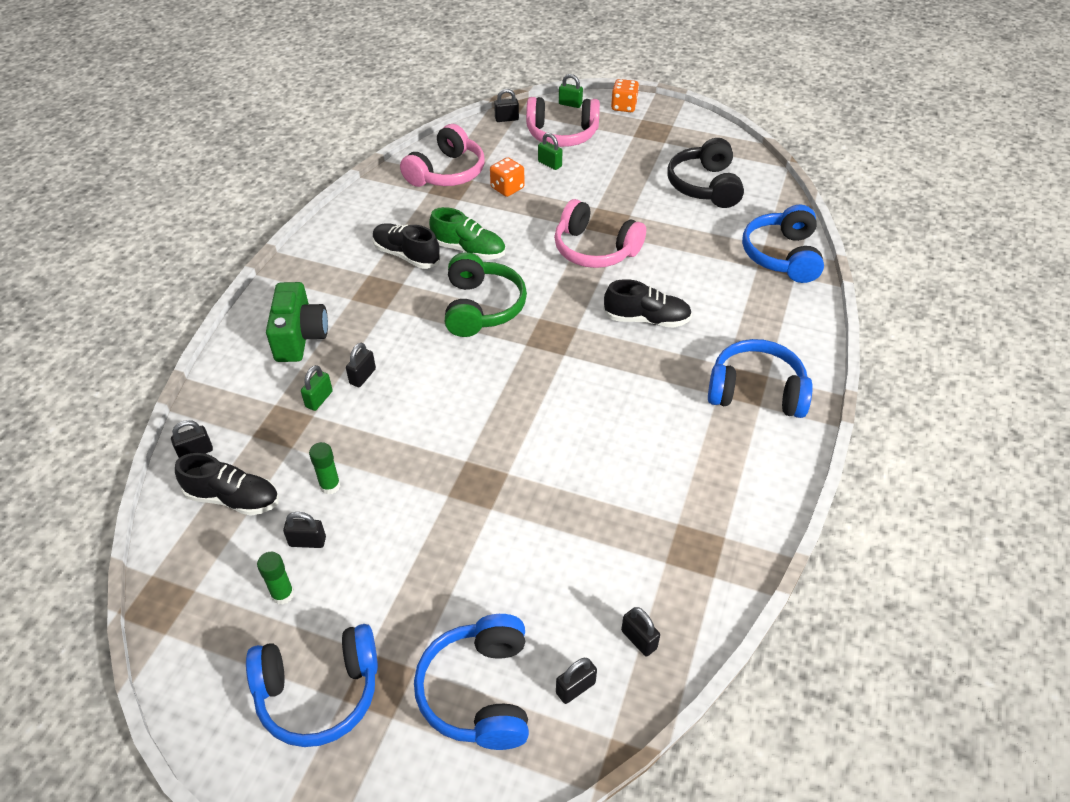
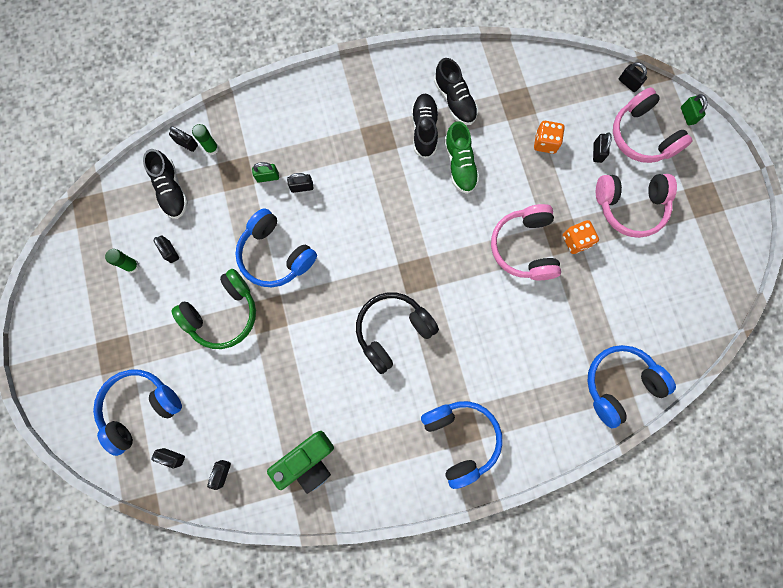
camera: 55 degrees right, 30 degrees up
(300, 337) = (307, 125): green camera -> green camera (307, 462)
(319, 692) = (92, 328): blue headphones -> blue headphones (276, 255)
(330, 486) = (212, 234): green glue stick -> green glue stick (212, 148)
(446, 172) = (530, 89): pink headphones -> pink headphones (630, 206)
(481, 307) = (411, 213): green headphones -> green headphones (223, 313)
(549, 164) = (597, 152): green padlock -> black padlock
(624, 106) = (718, 157): orange dice -> orange dice (576, 241)
(646, 319) = (478, 326): black shoe -> black shoe (454, 101)
(705, 186) = (661, 281): black headphones -> black headphones (393, 331)

